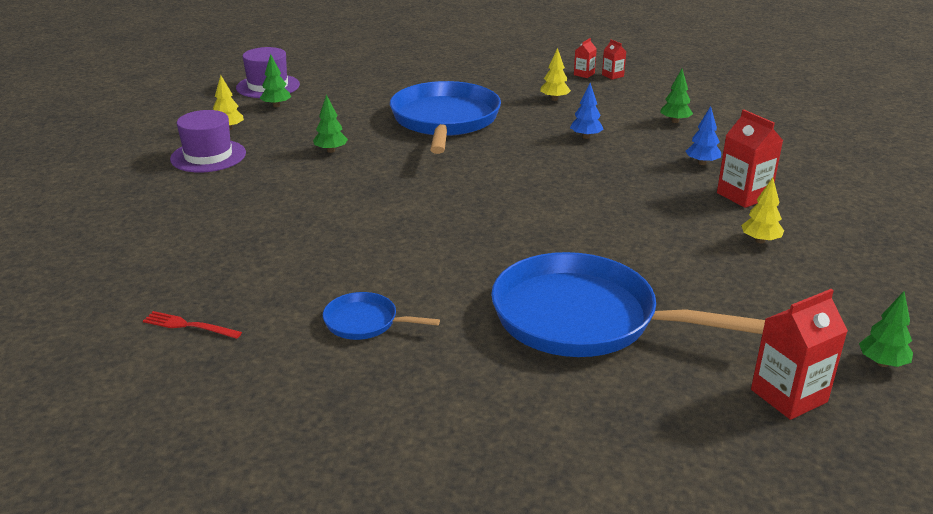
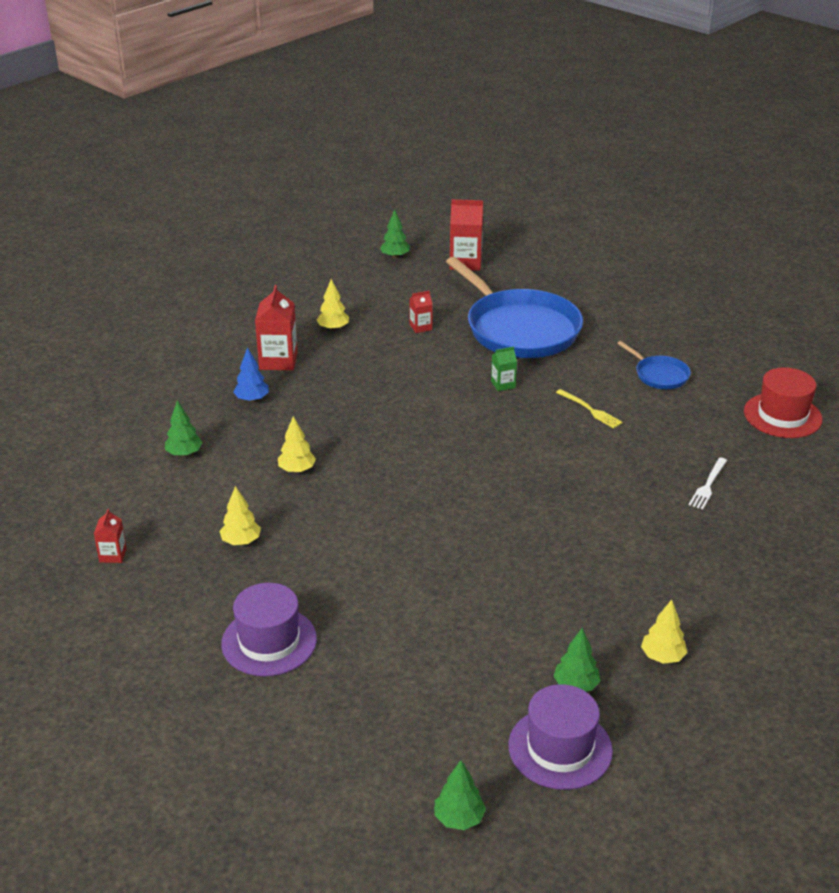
camera: 145 degrees left, 5 degrees up
(188, 326) = (782, 415): red fork -> red hat
(208, 156) = (706, 609): purple hat -> purple hat (269, 641)
(245, 230) = (708, 485): none -> white fork
(331, 150) = (566, 560): green tree -> green tree (459, 818)
(408, 255) = (590, 410): none -> yellow fork
(445, 120) = (401, 558): blue pan -> none
(520, 249) = (503, 384): none -> green carton
(584, 74) = (138, 574): red carton -> red carton (420, 327)
(586, 137) = (297, 470): blue tree -> yellow tree

